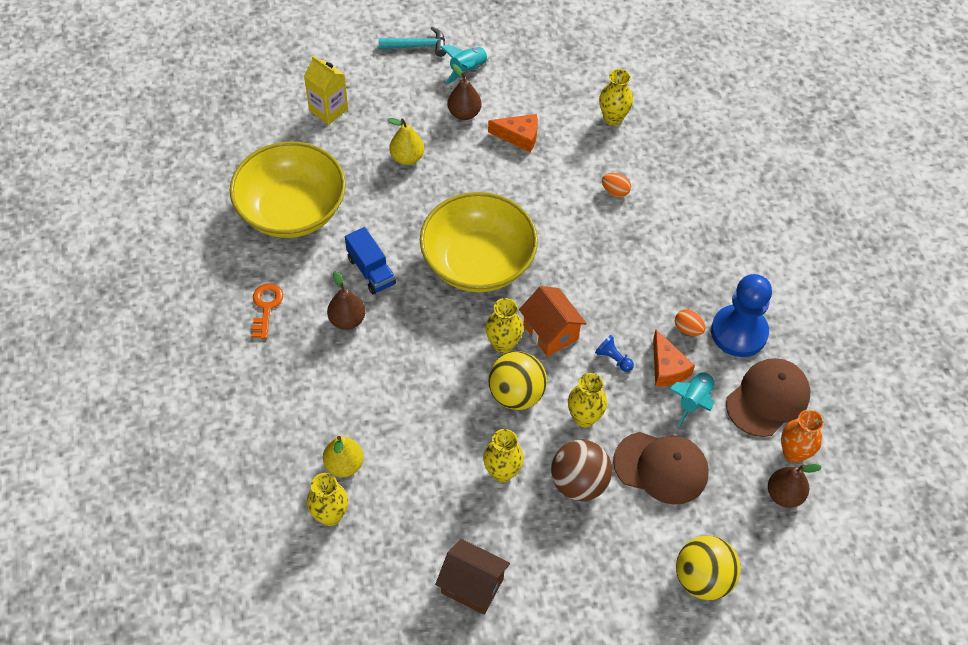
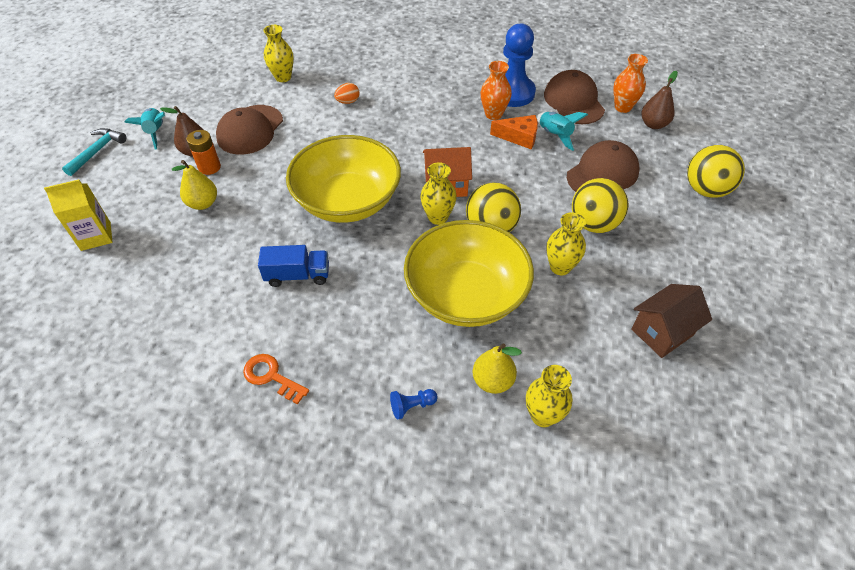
camera: 60 degrees left, 5 degrees down
(292, 210) = (179, 309): yellow bowl -> yellow bowl (466, 294)
(347, 320) = (336, 314): brown pear -> none
(451, 136) = (209, 167): none -> orange battery
(519, 137) = (250, 130): orange cheese -> brown cap
(579, 483) = (593, 224): brown ball -> yellow ball
(584, 417) = (536, 197): yellow vase -> none
(613, 359) = (493, 161): blue pawn -> blue pawn (412, 406)
(688, 329) = (493, 114): orange egg -> orange vase

